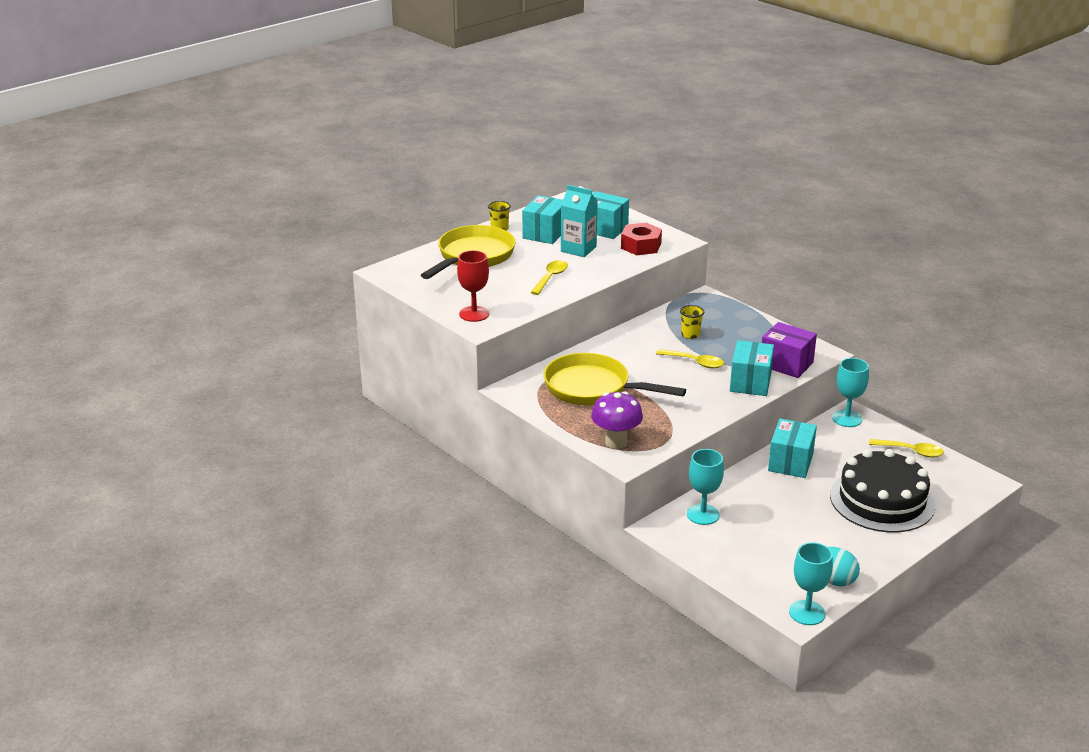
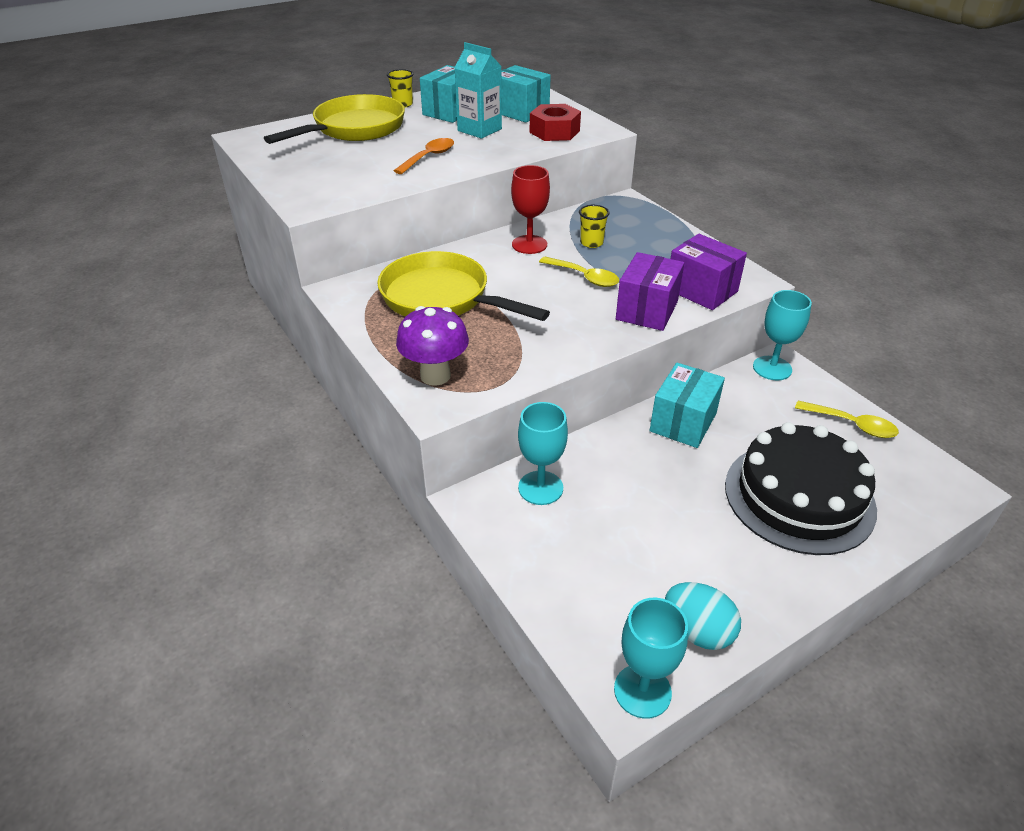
camera: 10 degrees right, 10 degrees up
(474, 314) = (311, 190): red goblet -> red goblet (529, 244)
(550, 278) = (429, 157): yellow spoon -> orange spoon
(750, 382) = (647, 310): turquoise box -> purple box

